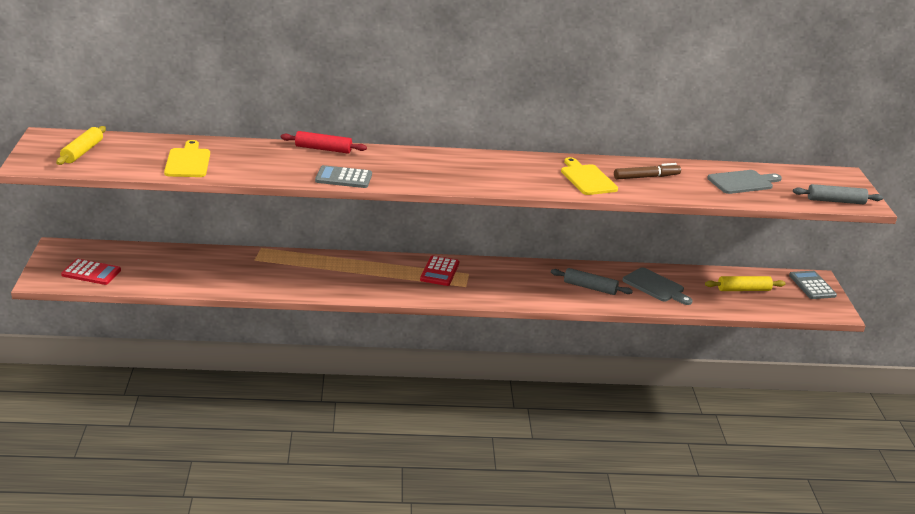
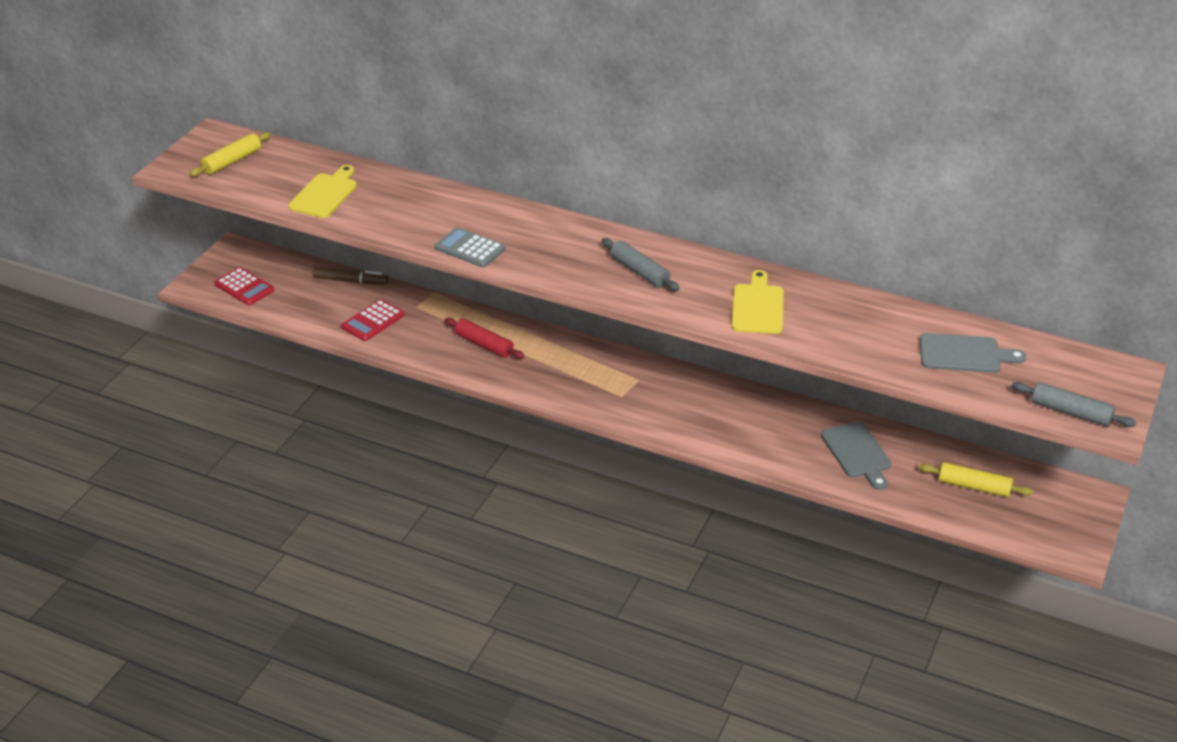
camera: 30 degrees right, 10 degrees up
(323, 149) = (481, 202): red rolling pin -> red rolling pin (484, 345)
(439, 271) = (606, 369): red calculator -> red calculator (373, 321)
(590, 287) = (771, 434): grey rolling pin -> grey rolling pin (639, 272)
(646, 177) = (838, 319): brown marker -> brown marker (350, 281)
(812, 286) = (1078, 504): grey calculator -> none

